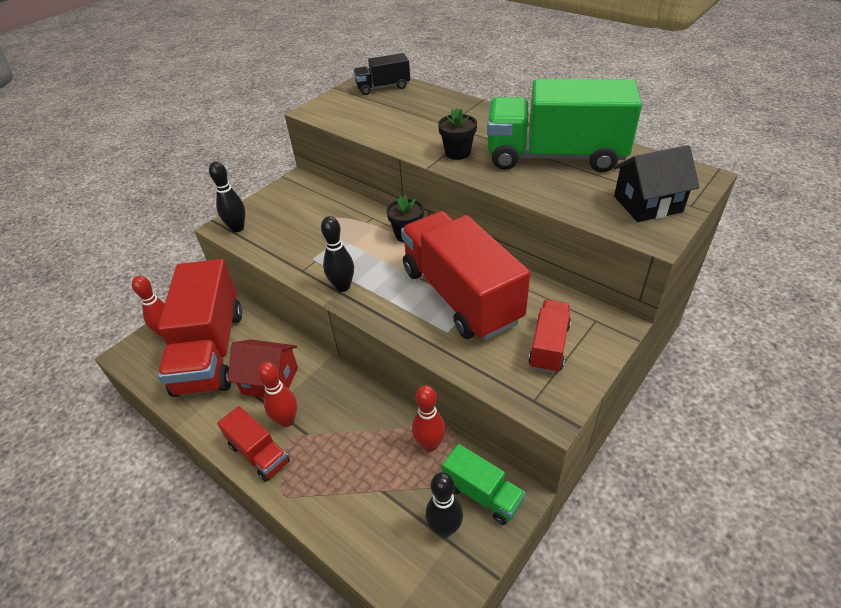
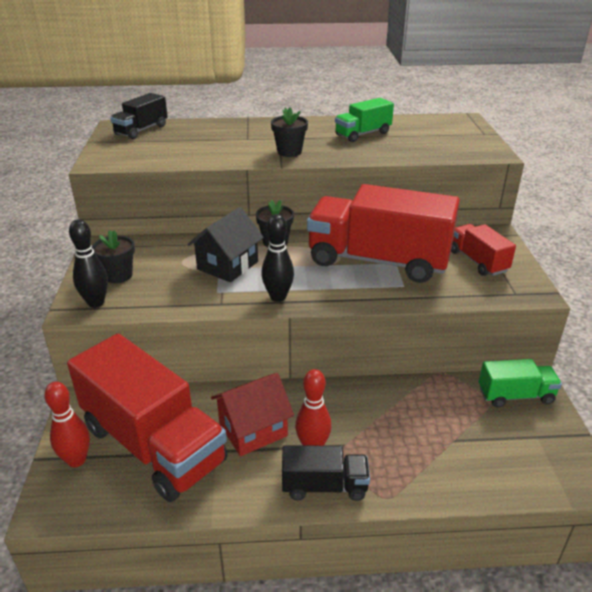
camera: 45 degrees left, 10 degrees down
(259, 453) = (324, 486): red truck -> black truck
(274, 212) = (118, 275): none -> black flower pot
(430, 444) = (443, 390): red bowling pin -> none
(445, 528) = (524, 431): black bowling pin -> none
(555, 156) = (363, 134): green truck -> green truck, size x0.48
(647, 204) = (462, 140): black house -> black house (228, 265)

